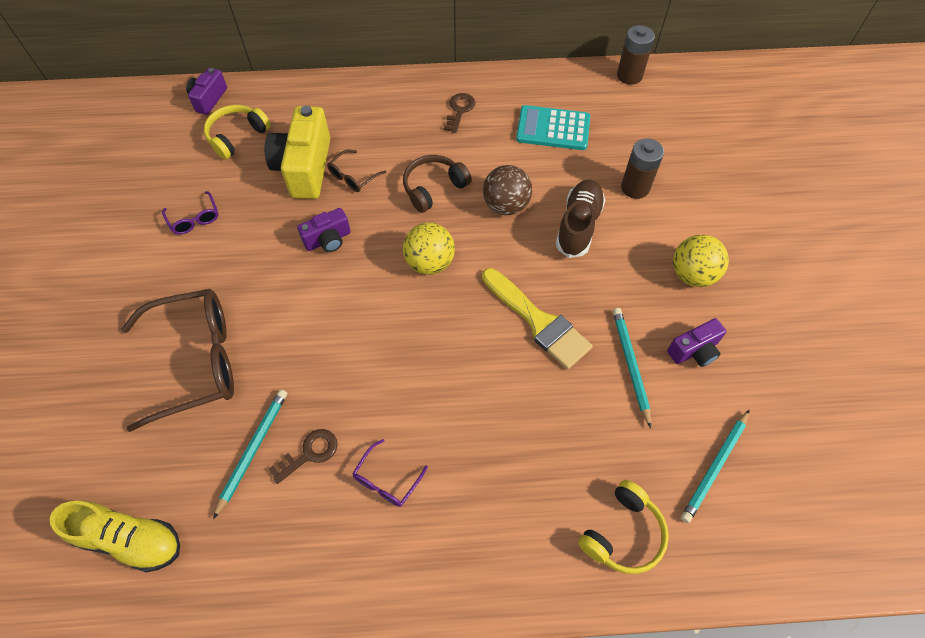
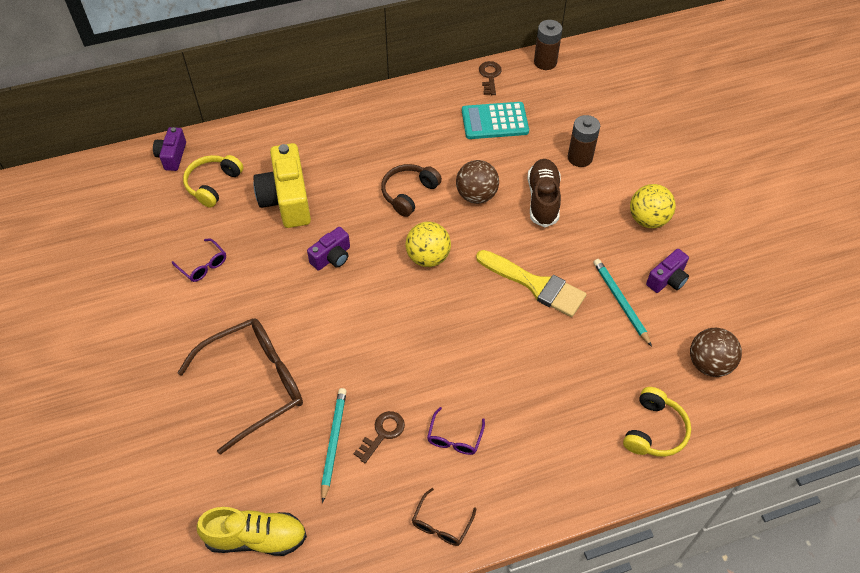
camera: 15 degrees left, 5 degrees down
(353, 177) = (334, 198): brown glasses -> brown glasses (441, 524)
(459, 110) = (407, 121): brown key -> brown key (490, 76)
(715, 467) = (709, 364): turquoise pencil -> brown ball

